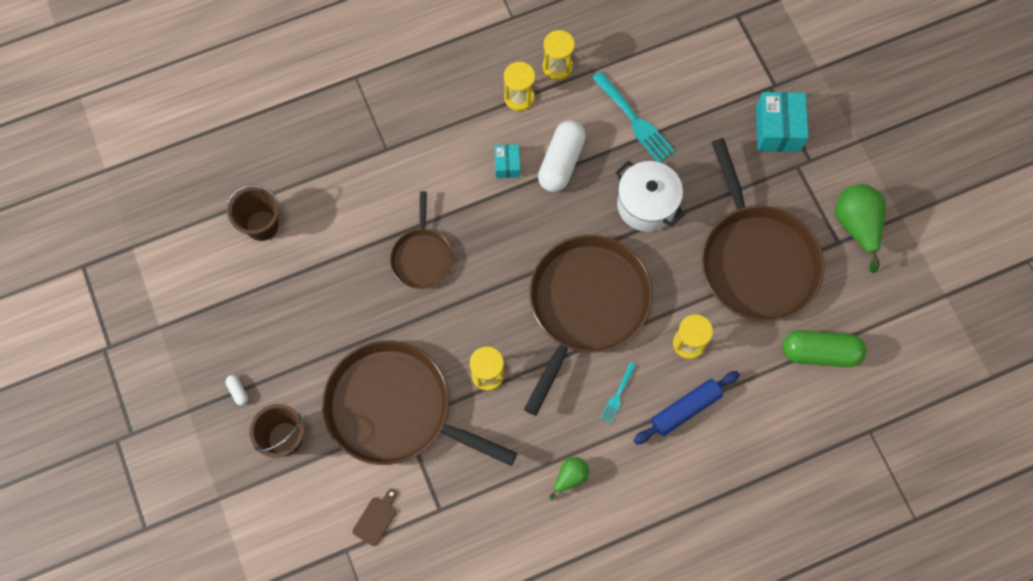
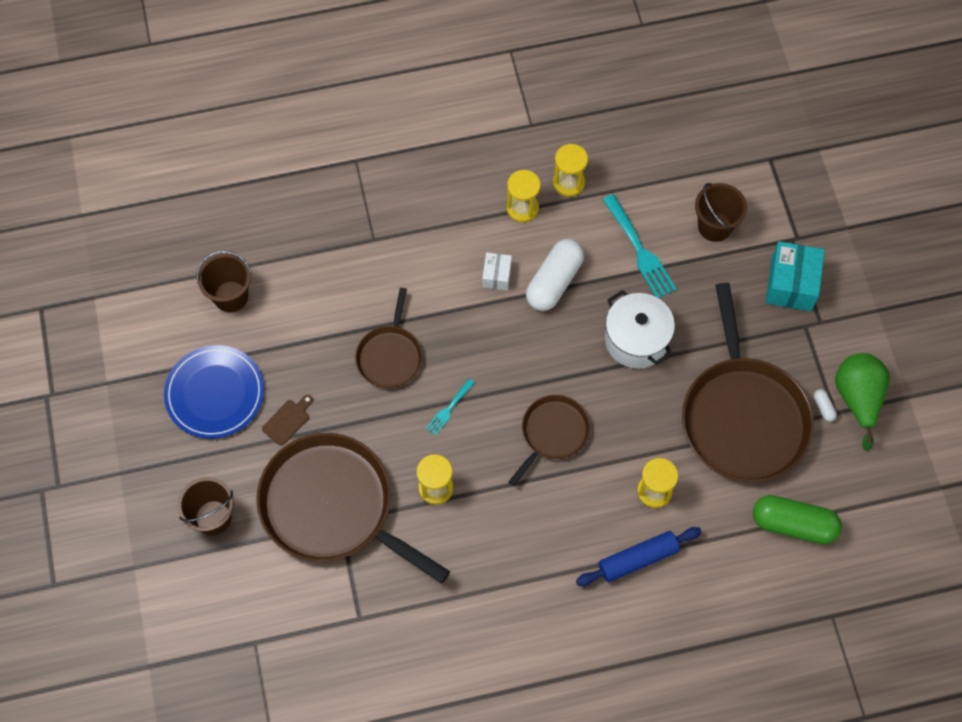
camera: 10 degrees right, 5 degrees down
(238, 391) = (174, 461): white capsule -> white capsule (823, 407)
(264, 320) = (215, 393): none -> blue plate
(376, 519) = (291, 616): brown cutting board -> brown cutting board (287, 420)
(507, 165) = (497, 275): turquoise box -> white box
(570, 477) = (502, 609): green pear -> none
(586, 305) = (552, 433): brown pan -> brown pan, size x0.52
(617, 395) = (569, 532): turquoise fork -> turquoise fork (449, 409)
(698, 86) = (714, 226): none -> brown bucket

